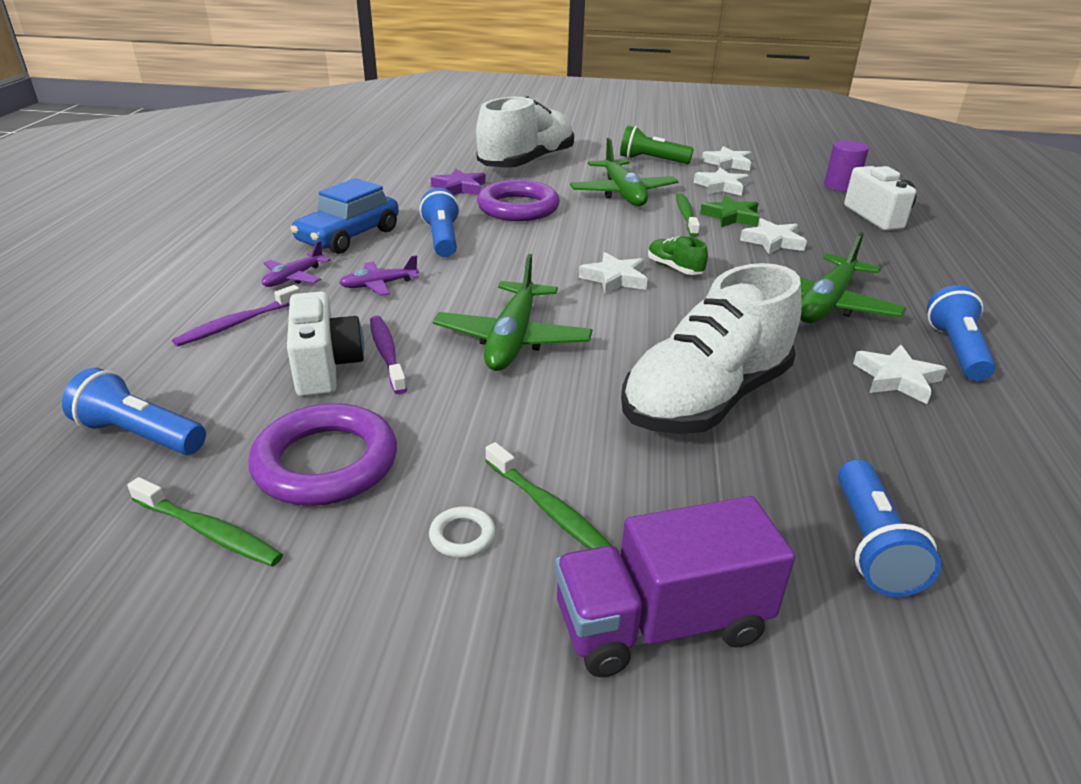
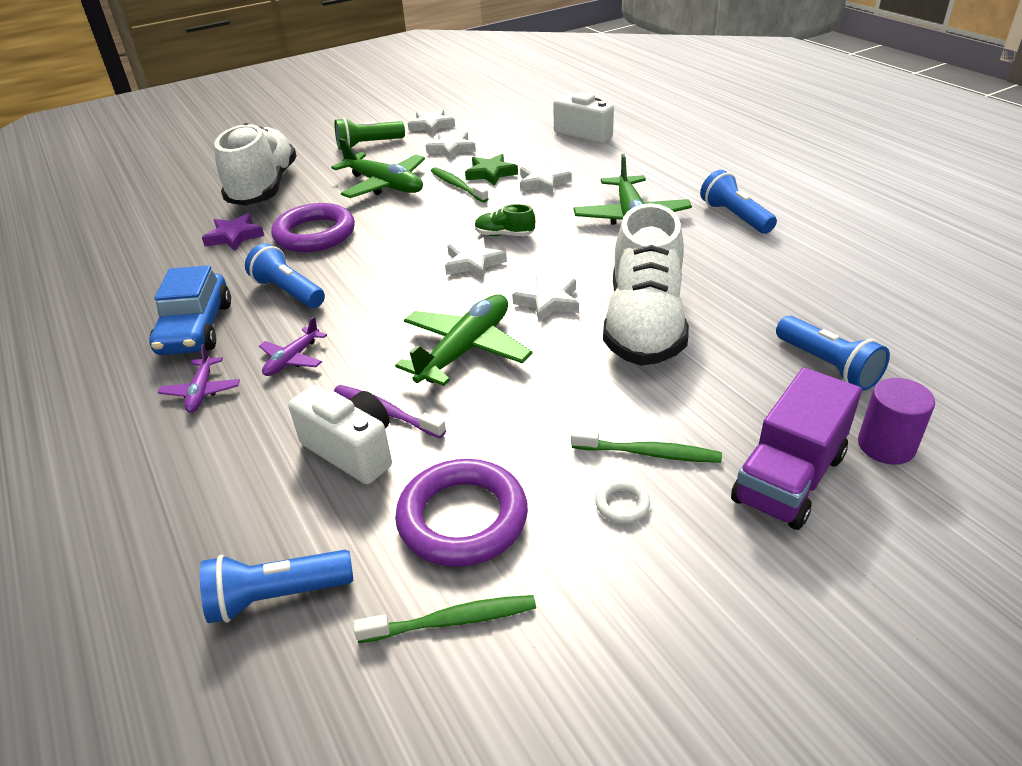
camera: 35 degrees left, 5 degrees up
(237, 323) = (213, 459): purple toothbrush -> none
(512, 340) = (465, 349): green plane -> green plane turned 120 degrees counterclockwise
(841, 186) = (533, 116): purple cylinder -> purple cylinder (886, 446)
(897, 379) = (727, 253): white star -> white star (548, 302)

